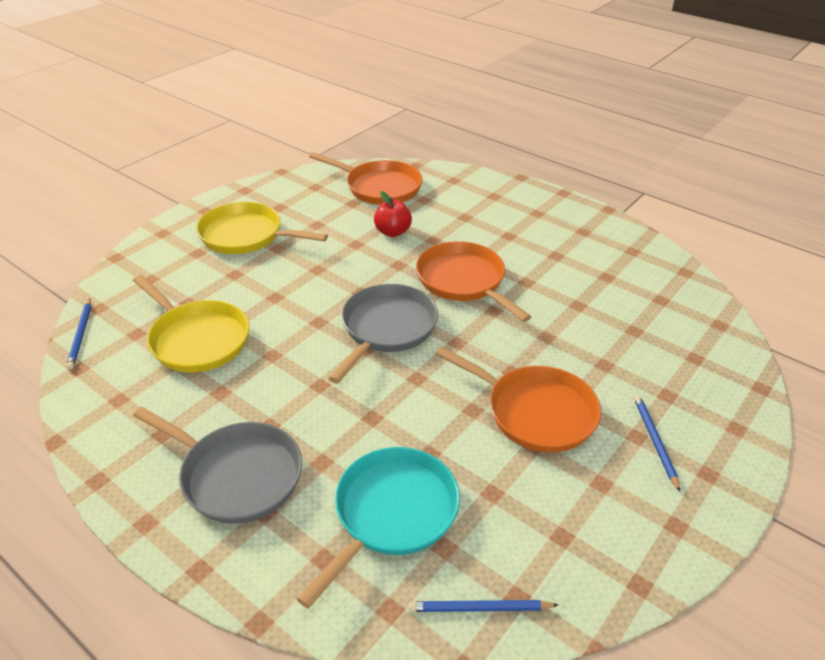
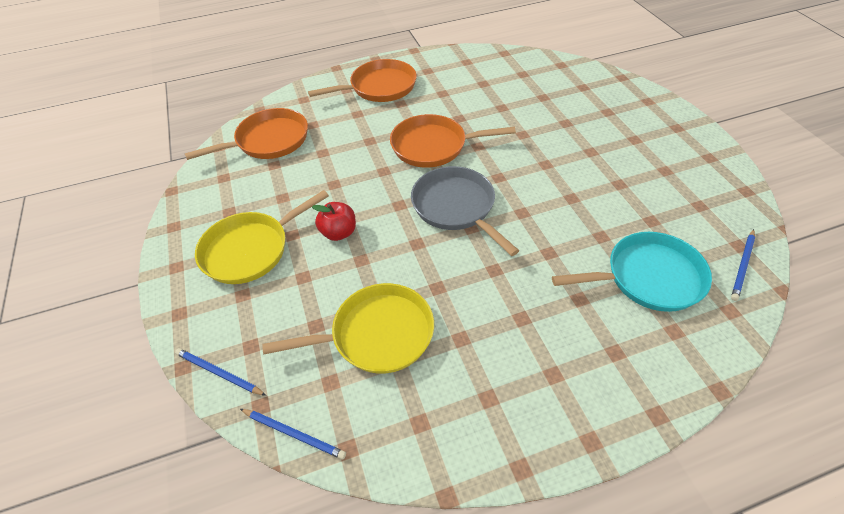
camera: 55 degrees left, 10 degrees up
(236, 475) = (567, 358): grey pan -> none
(392, 232) = (338, 157): red apple -> red apple (339, 232)
(392, 513) = (648, 277): turquoise pan -> turquoise pan turned 105 degrees clockwise
(535, 412) = (590, 170): orange pan -> orange pan (379, 87)
(654, 441) = (642, 134): blue pencil -> blue pencil (219, 373)

